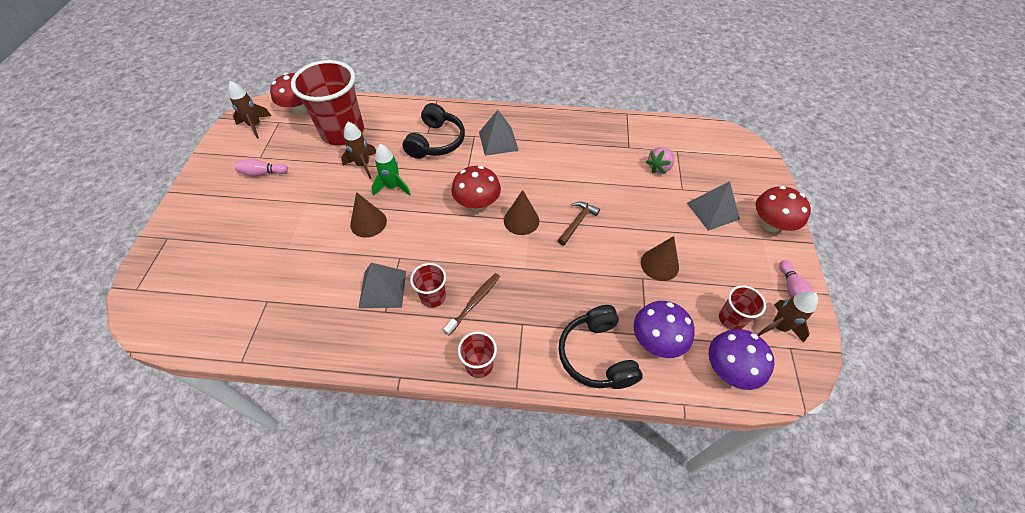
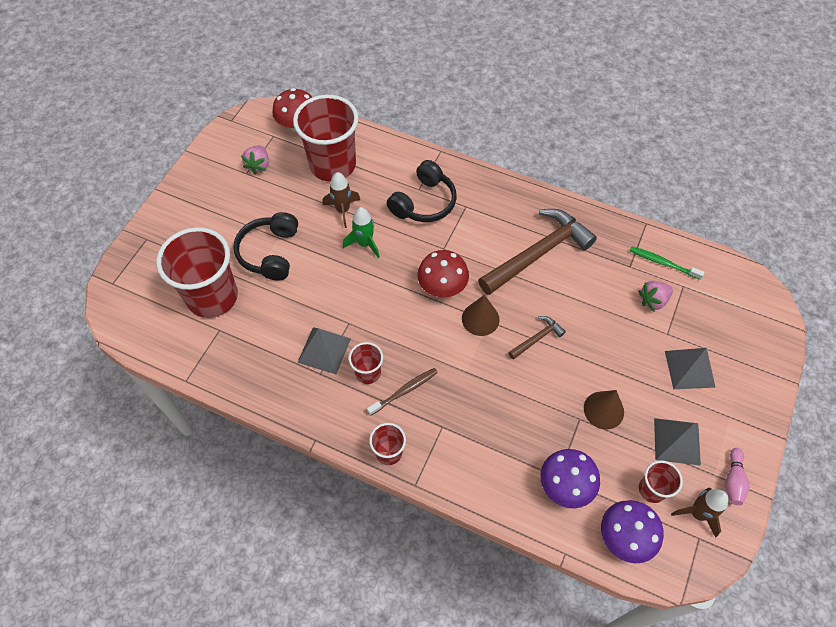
camera: 20 degrees right, 5 degrees up
(252, 272) = (212, 297): none -> red cup
(255, 125) = (249, 134): brown rocket -> none
(263, 173) = (245, 192): pink bowling pin -> none
(270, 148) = (258, 165): none -> pink strawberry
(368, 222) = (330, 277): brown cone -> none
(498, 141) = (489, 219): grey pyramid -> grey pyramid (677, 441)
(550, 156) = (538, 253): none -> brown hammer
(596, 355) = (500, 480): black headphones -> black headphones (270, 252)
(653, 138) = (663, 263): none -> green toothbrush
(771, 224) = (747, 403): red mushroom -> none

